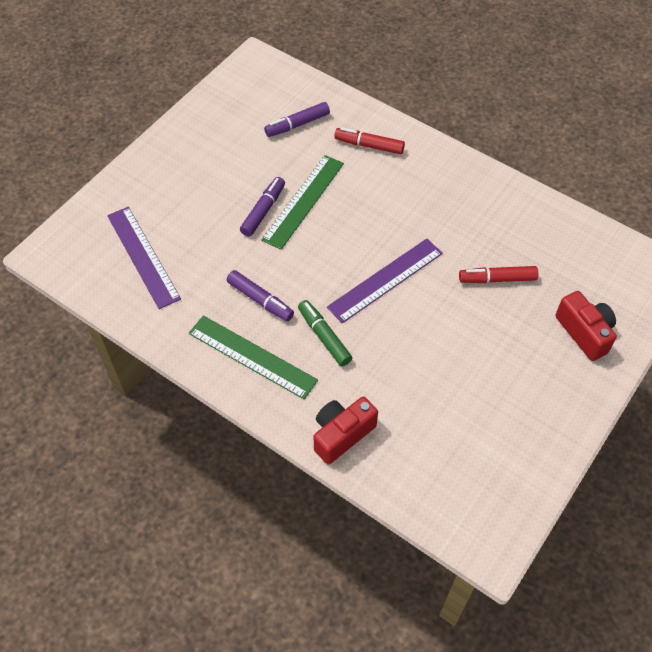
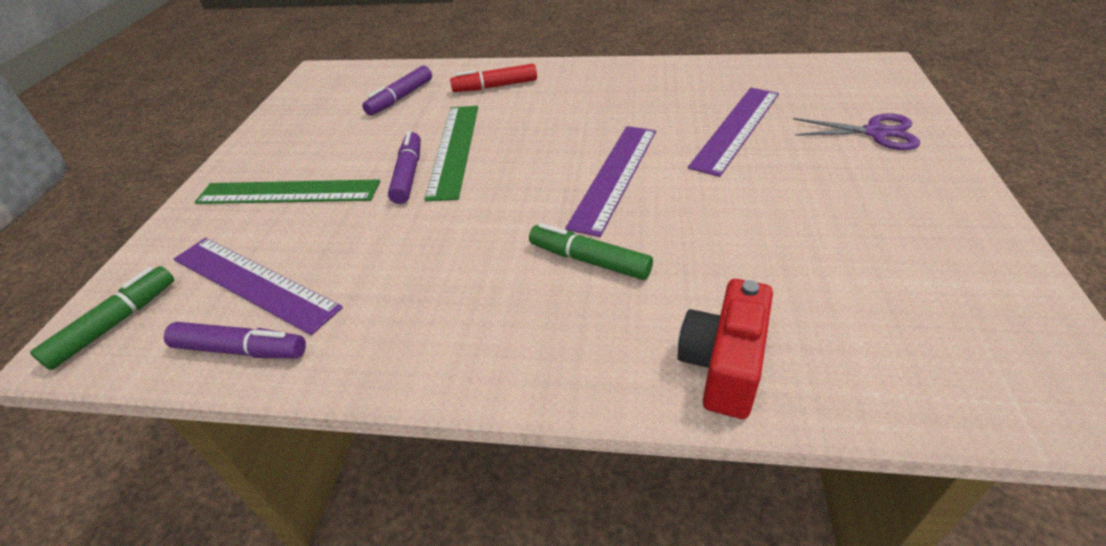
camera: 25 degrees left, 15 degrees down
(68, 249) = (115, 324): none -> green marker
(252, 356) = (503, 329): green ruler -> green ruler (288, 192)
(260, 300) = (467, 259): purple marker -> purple marker (241, 350)
(497, 279) = (736, 129): red marker -> purple ruler
(584, 333) = (876, 133): red camera -> purple scissors

